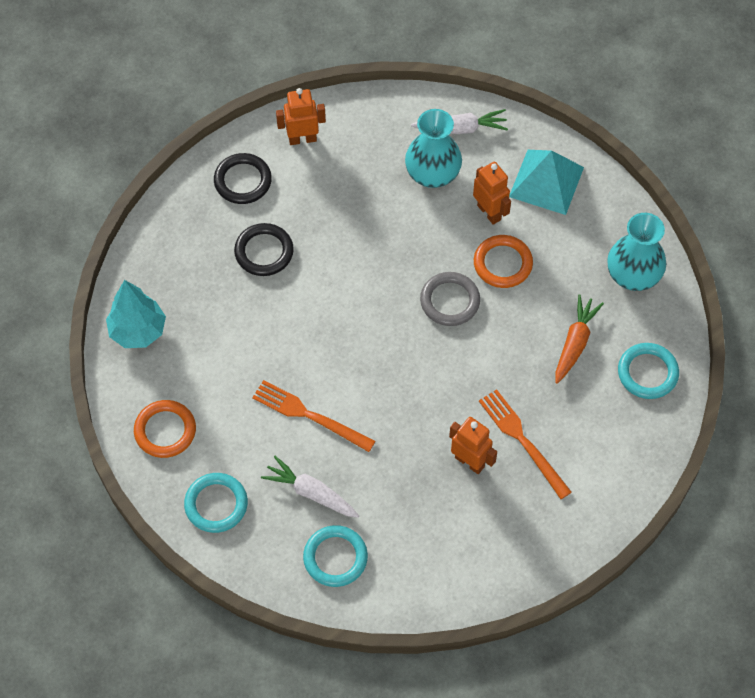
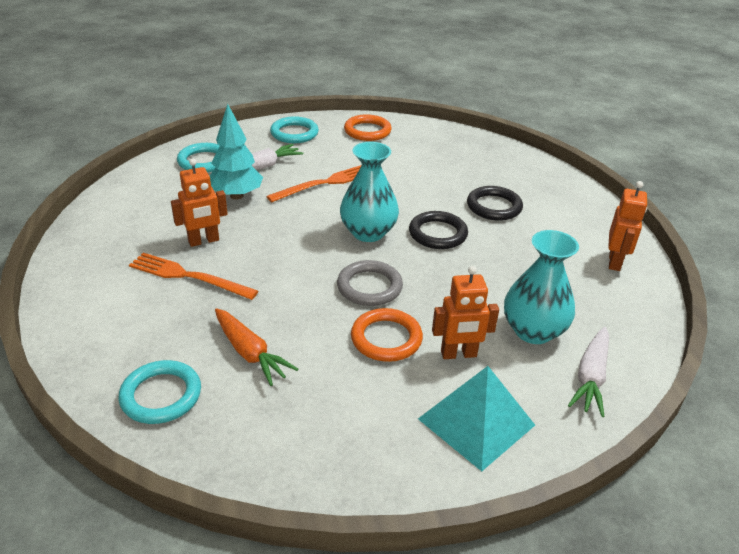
camera: 115 degrees right, 25 degrees down
(138, 331) = (456, 141): turquoise tree -> turquoise tree (236, 195)
(243, 181) = (577, 217): black ring -> black ring (437, 234)
(522, 441) = (188, 276): orange fork -> orange fork turned 150 degrees counterclockwise
(633, 275) = (290, 444): turquoise vase -> turquoise vase (368, 232)

